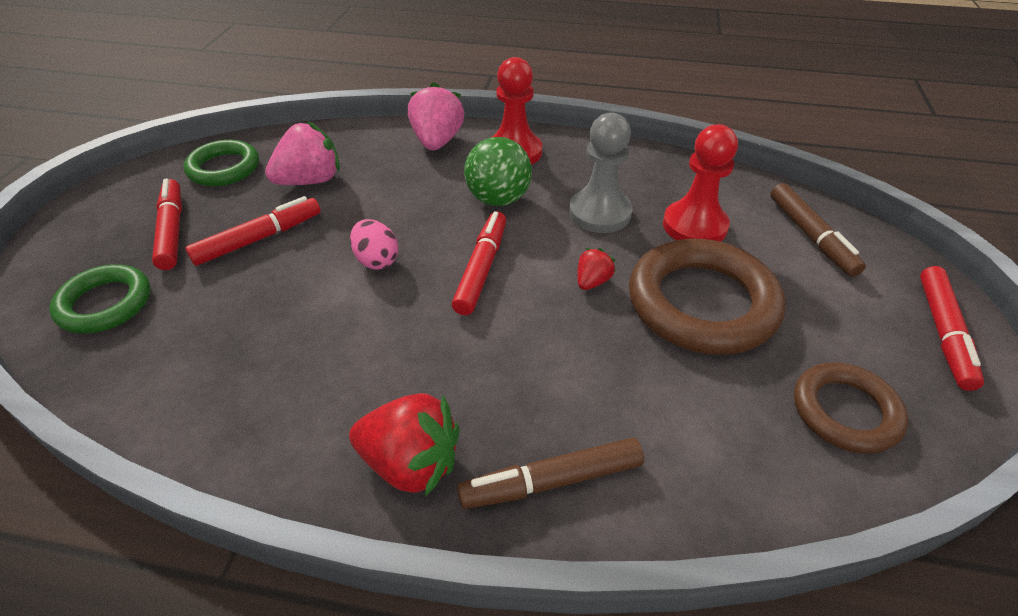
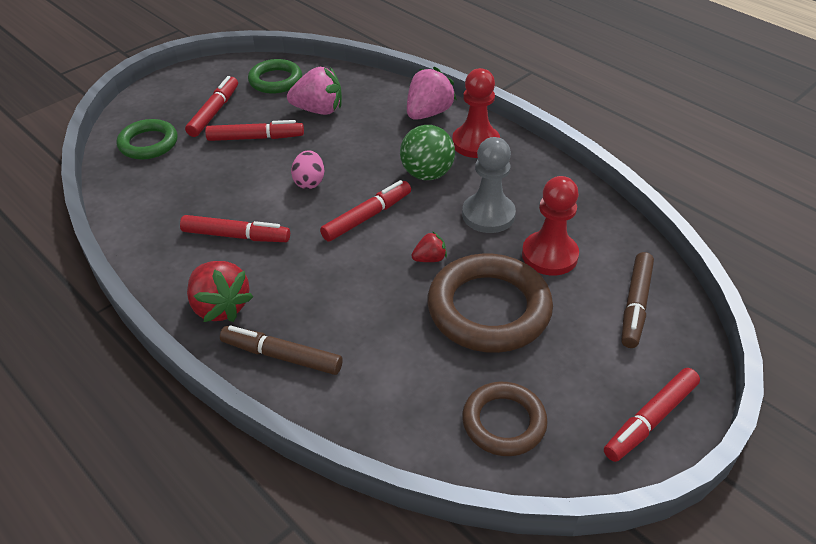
camera: 35 degrees right, 0 degrees up
(344, 363) = (236, 236): none -> red marker

